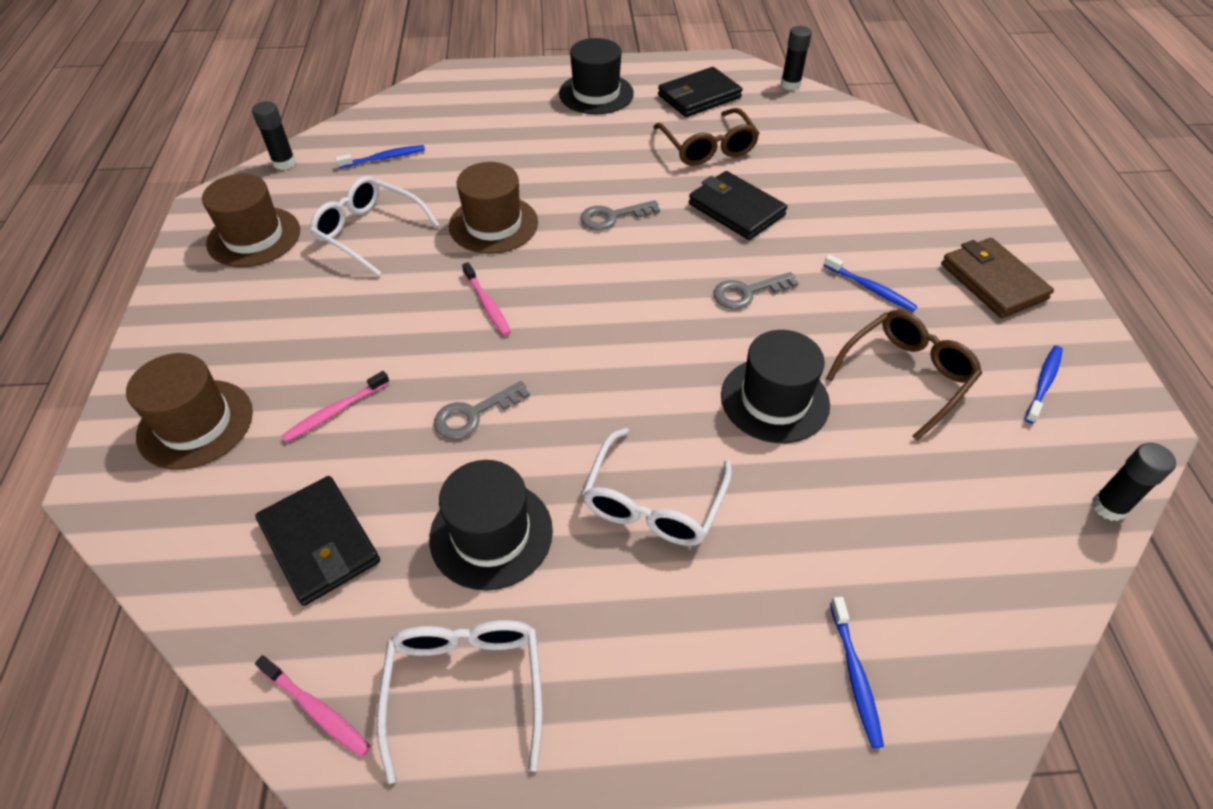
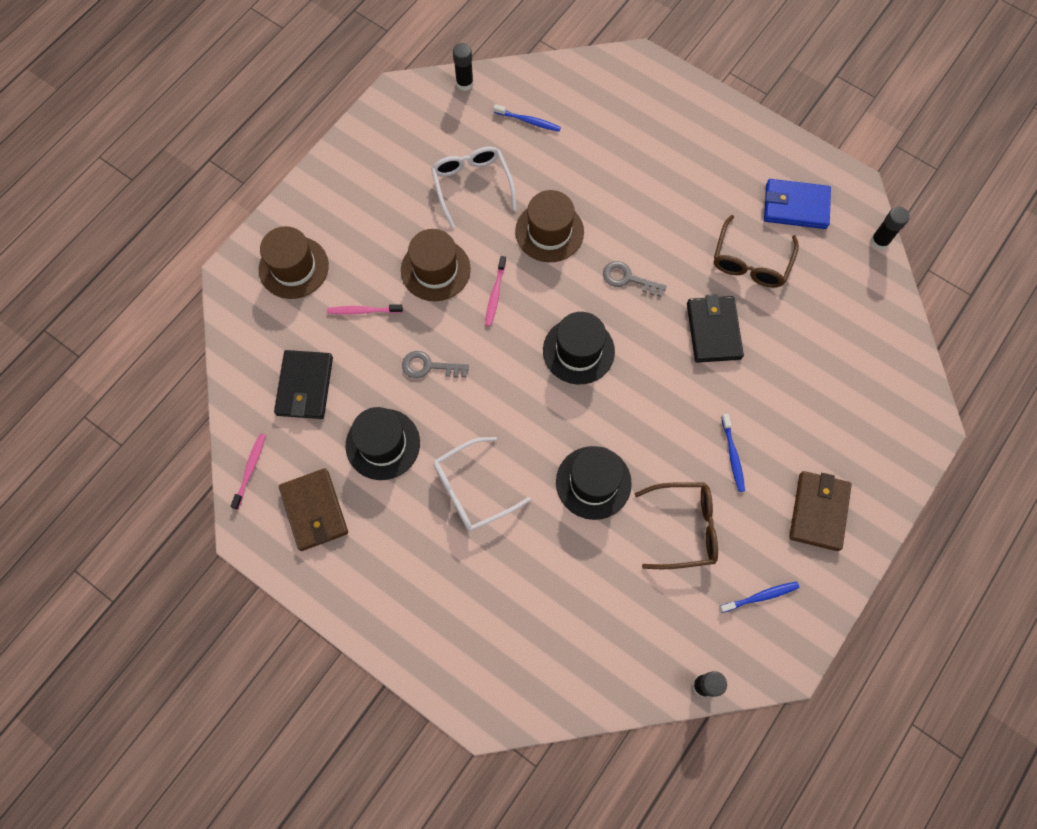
camera: 40 degrees right, 20 degrees up
(254, 237) = (405, 142): brown hat -> brown hat (435, 270)
(316, 709) = (250, 470): pink toothbrush -> pink toothbrush turned 150 degrees counterclockwise
(466, 687) = (314, 510): white glasses -> brown wallet
(596, 94) = (722, 152): black hat -> black hat (578, 351)
(699, 96) = (795, 206): black wallet -> blue wallet
(747, 292) = (653, 400): grey key -> none
(855, 675) = (481, 647): blue toothbrush -> none

